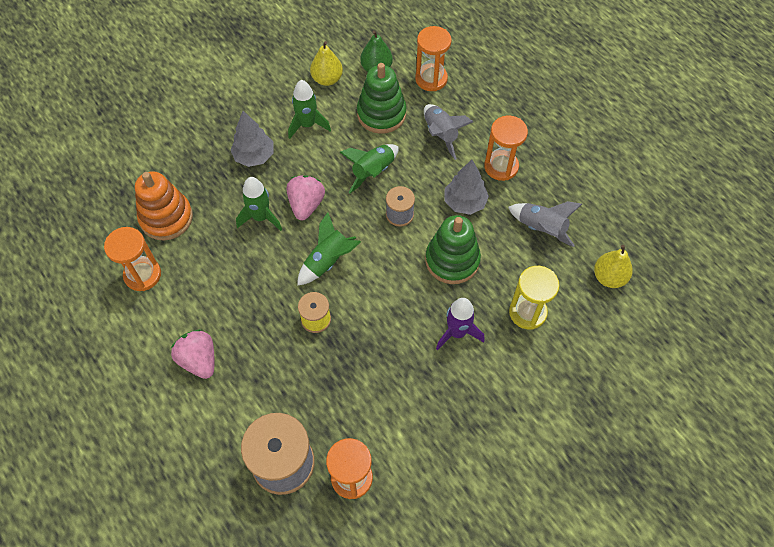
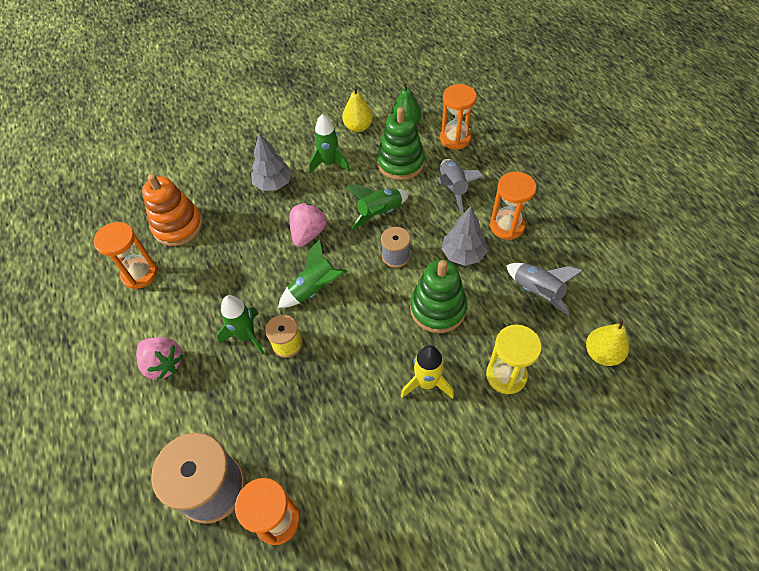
camera: 15 degrees right, 5 degrees down
(199, 360) = (164, 364): pink strawberry -> pink strawberry turned 150 degrees clockwise
(261, 217) = (263, 239): green rocket -> green rocket (246, 336)
(457, 332) = (427, 383): purple rocket -> yellow rocket

